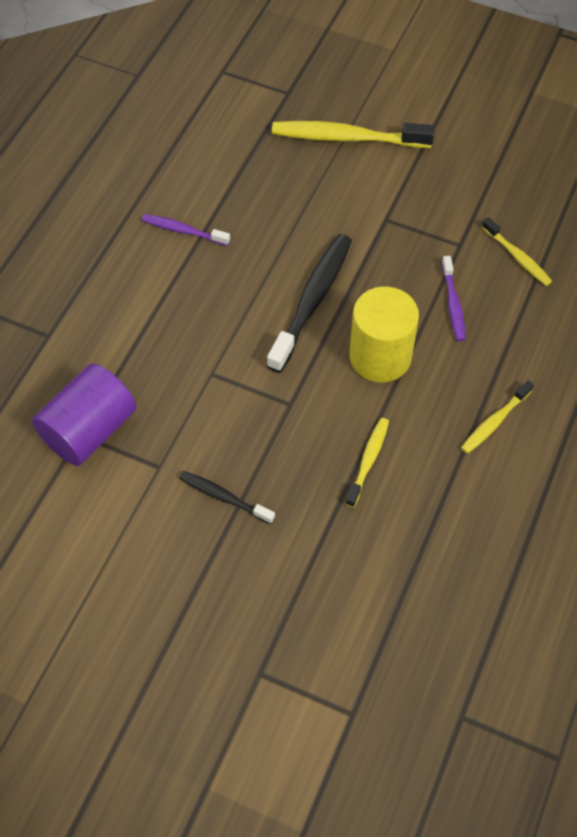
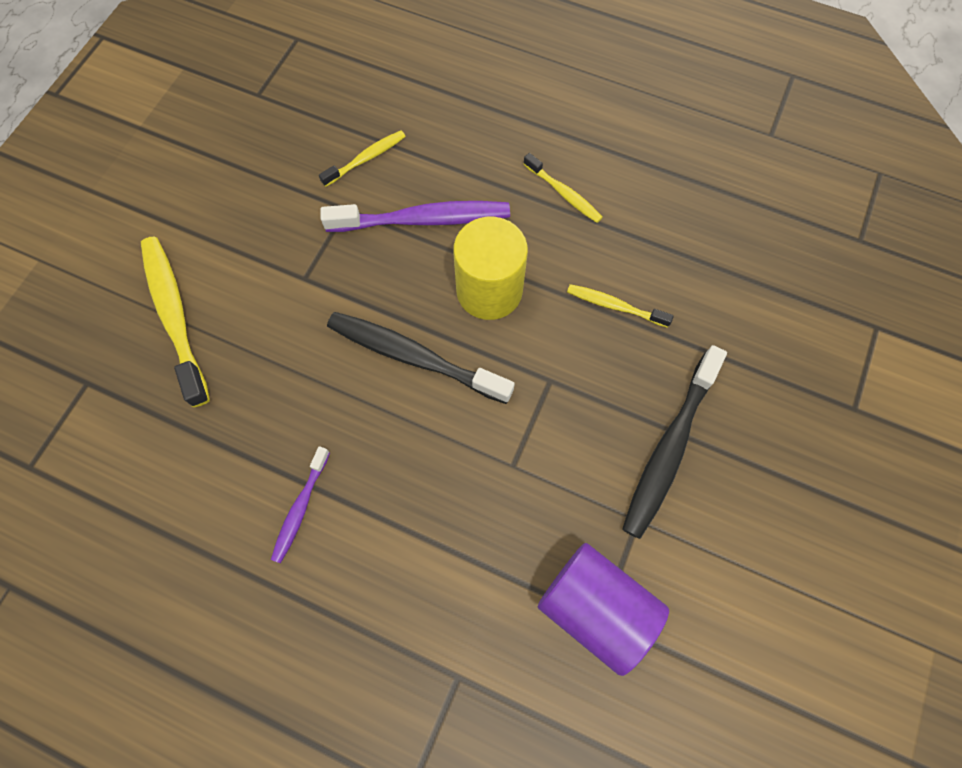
camera: 90 degrees left, 10 degrees up
(224, 497) = (669, 448): black toothbrush -> black toothbrush, size x1.82
(346, 138) = (175, 316): yellow toothbrush -> yellow toothbrush turned 150 degrees clockwise
(453, 304) = (423, 220): purple toothbrush -> purple toothbrush, size x1.82

